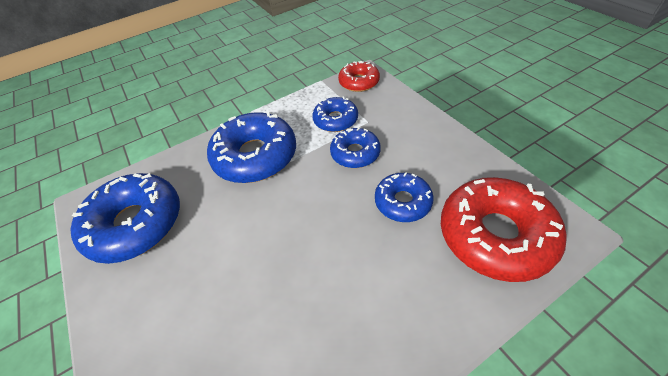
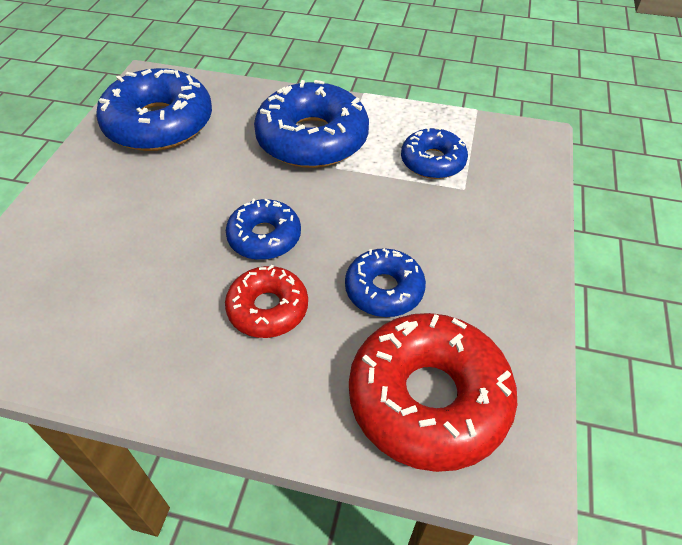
camera: 40 degrees right, 0 degrees up
(355, 153) = (405, 208): blue donut -> blue donut (264, 237)
(359, 82) = (516, 140): red donut -> red donut (268, 308)

